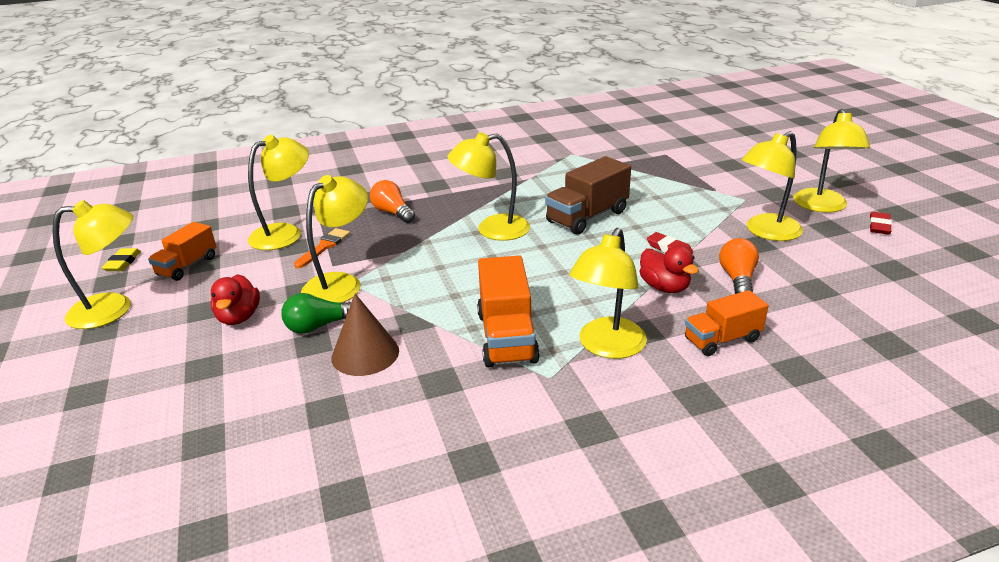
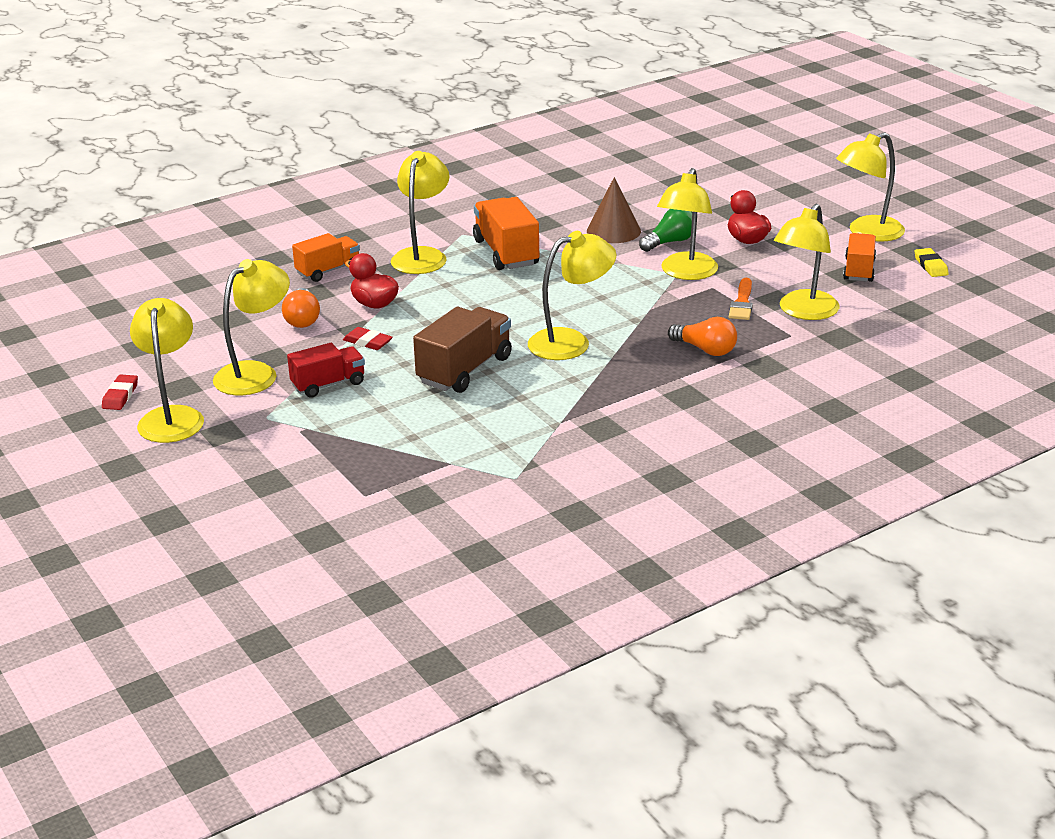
camera: 165 degrees right, 0 degrees up
(700, 217) = (328, 384): none -> red truck

